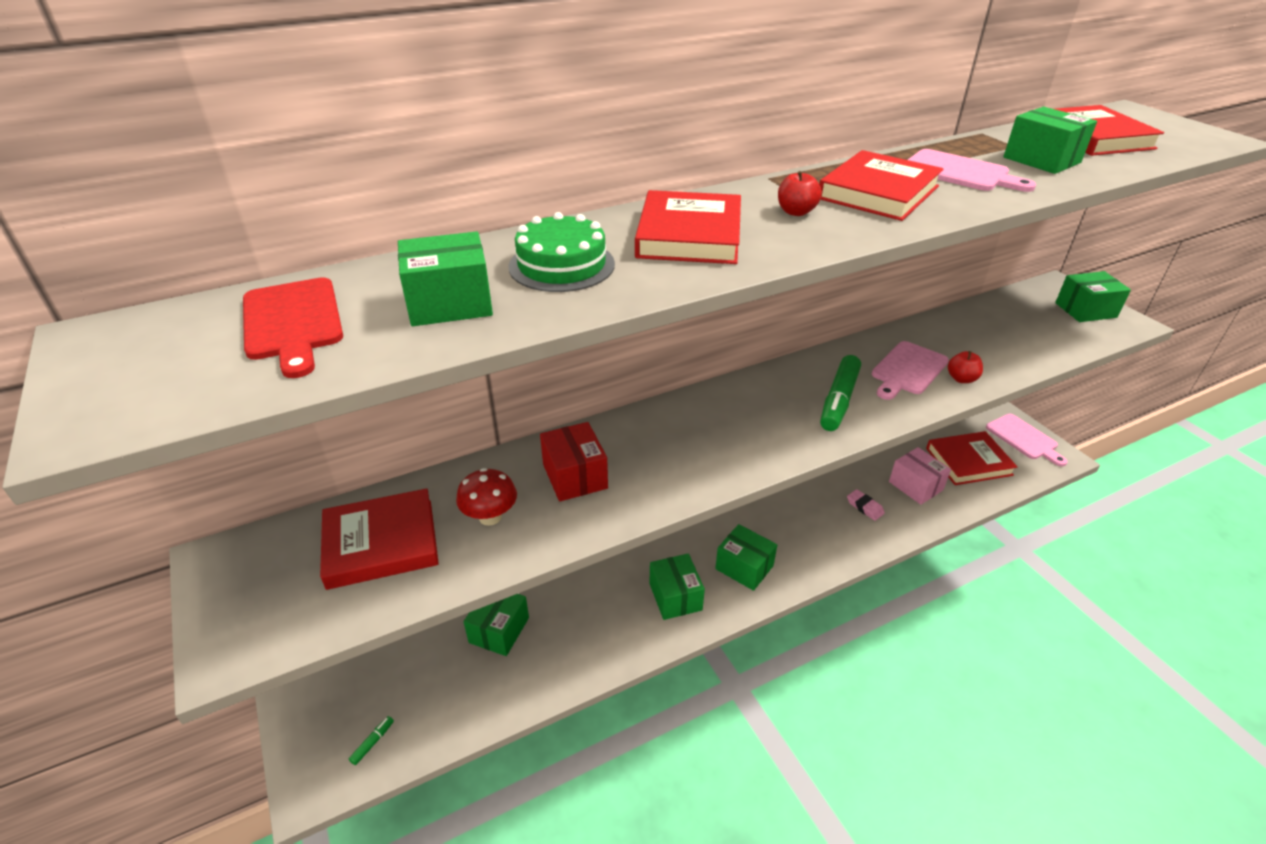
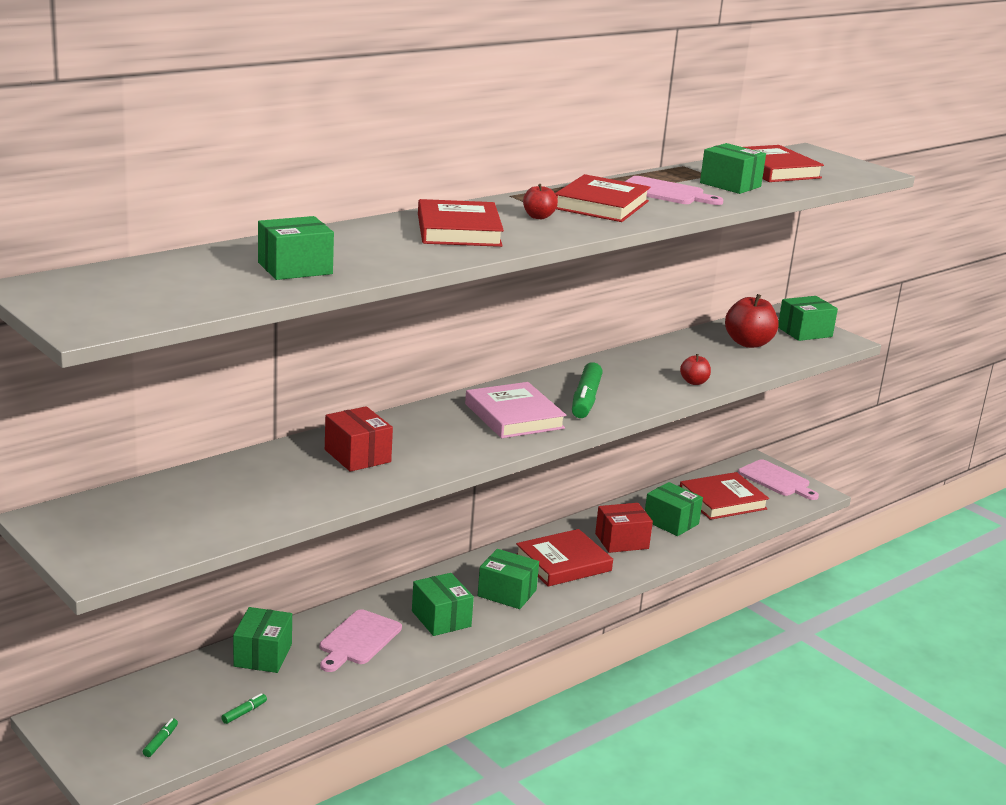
camera: 15 degrees left, 15 degrees down
(292, 322) = (181, 279): red cutting board -> none
(381, 543) = (197, 503): red book -> red book (563, 563)
(461, 709) = (244, 712): none -> green marker
(490, 517) = (290, 483): red mushroom -> none
(561, 265) = (367, 247): green cake -> none
(757, 422) = (514, 416): none -> pink book
(864, 507) = (621, 541): pink eraser -> red box
(907, 370) = (645, 377): pink cutting board -> pink cutting board (358, 640)
(915, 486) = (671, 522): pink box -> green box
(1023, 324) = (748, 343): none -> red apple

